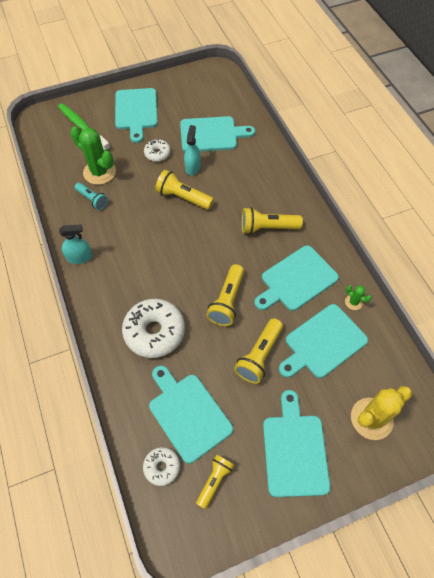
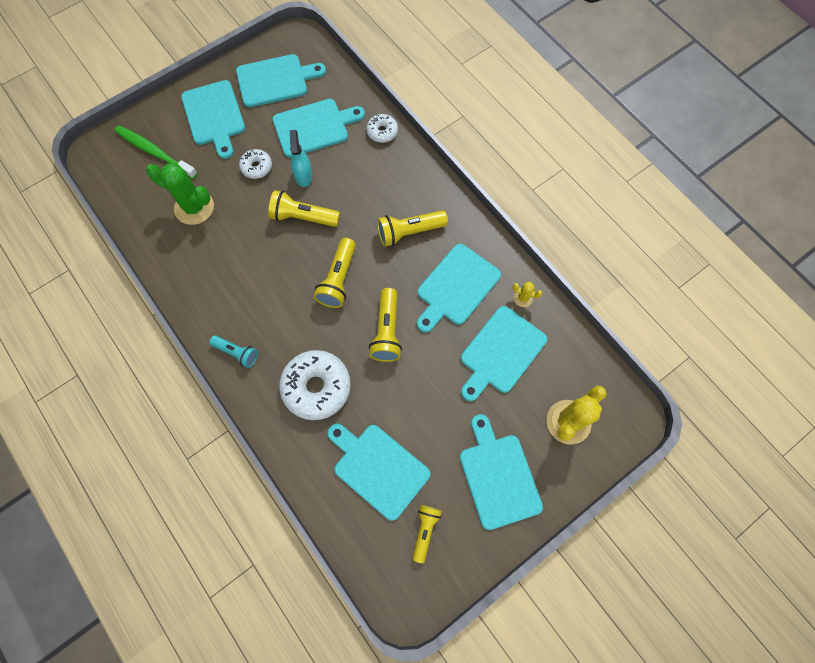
camera: 15 degrees left, 10 degrees up
(79, 257) = (204, 320): turquoise spray bottle -> none
(92, 200) = (197, 245): turquoise flashlight -> turquoise flashlight (237, 353)
(162, 467) = (367, 532): white donut -> white donut (382, 132)
(191, 96) = (275, 80): none -> turquoise cutting board
(259, 356) = (437, 385): yellow flashlight -> yellow flashlight (338, 279)
(353, 302) = (523, 298): green cactus -> yellow cactus

